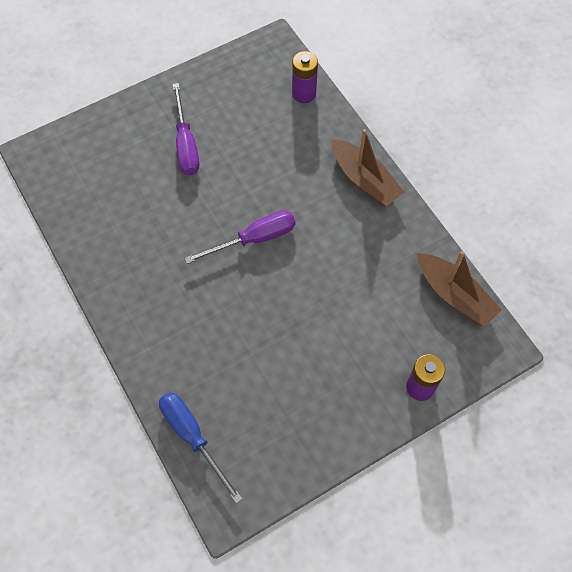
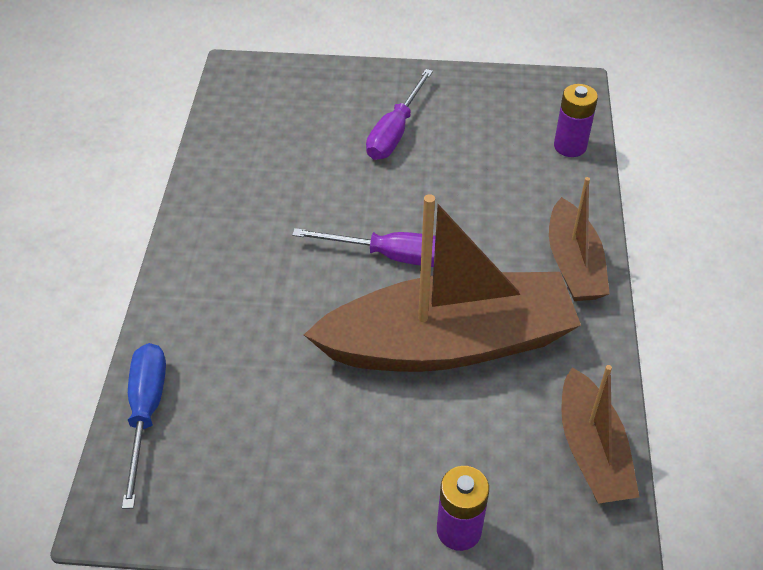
camera: 35 degrees right, 15 degrees down
(332, 277) = (448, 343): none -> brown boat

